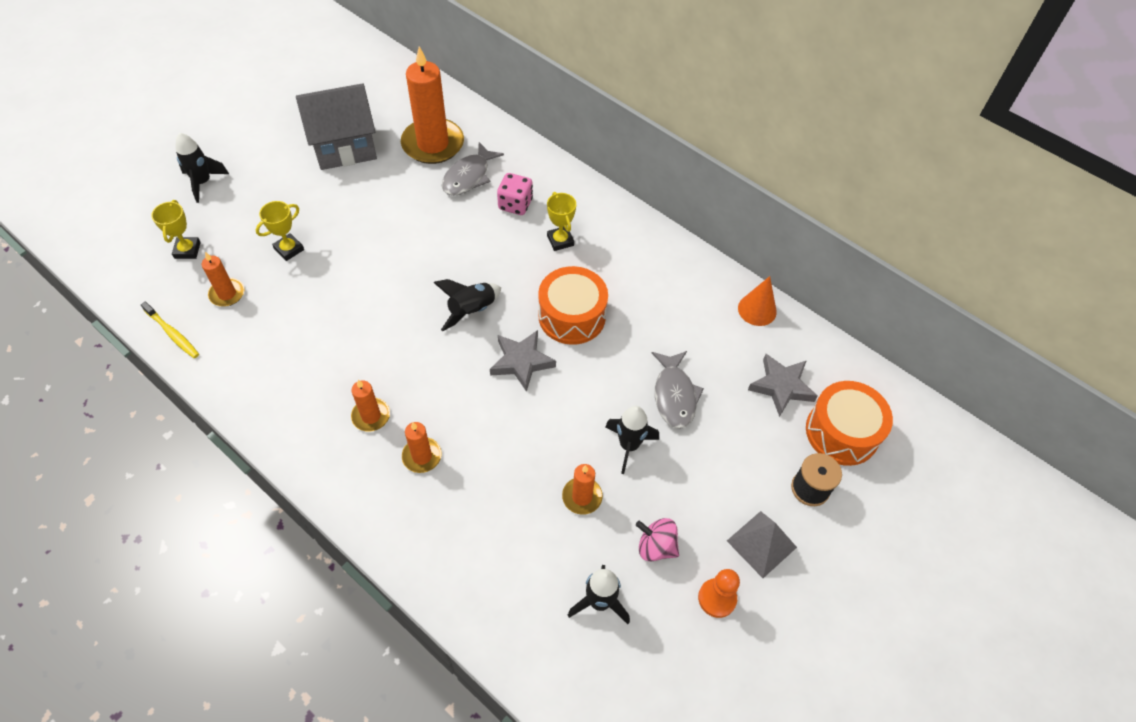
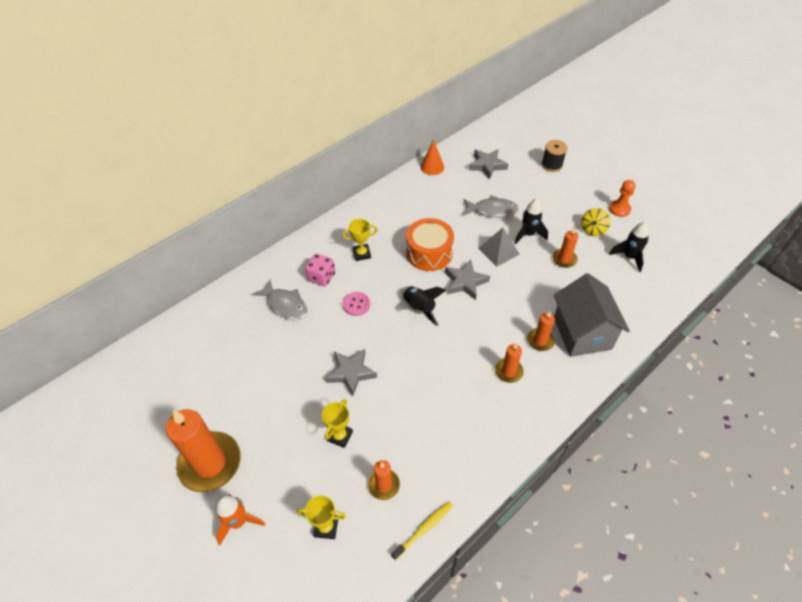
camera: 80 degrees left, 5 degrees down
(203, 182) = (238, 522): black rocket -> orange rocket
(289, 249) = (340, 436): yellow trophy -> yellow trophy turned 60 degrees clockwise
(345, 147) = (225, 395): grey house -> grey house (582, 333)
(371, 250) = (351, 373): none -> grey star
(433, 144) = (241, 328): orange candle -> orange candle (210, 463)
(473, 244) = (356, 304): none -> pink button
(656, 546) = (592, 230): pink spinning top -> yellow spinning top
(761, 544) = (586, 188): grey pyramid -> grey pyramid (498, 251)
(842, 432) = (517, 148): orange drum -> none

